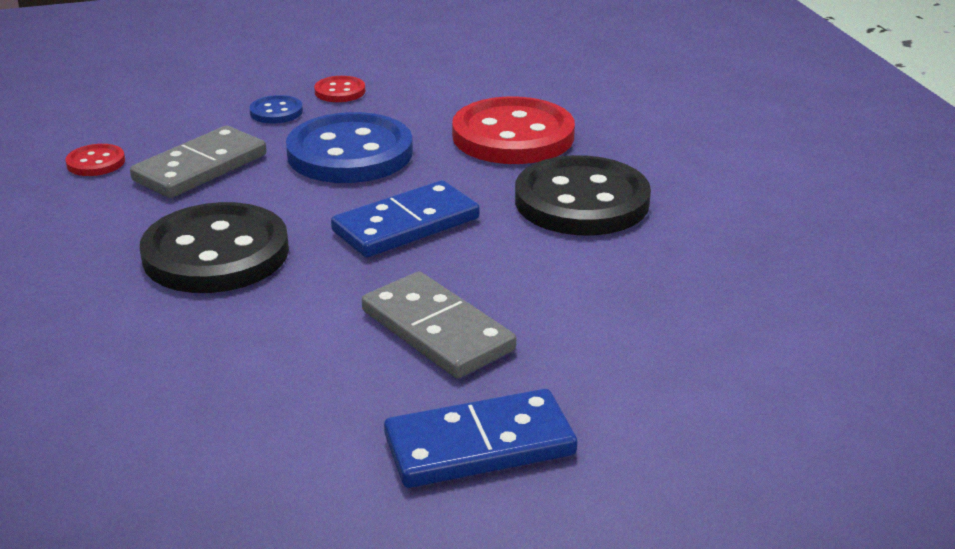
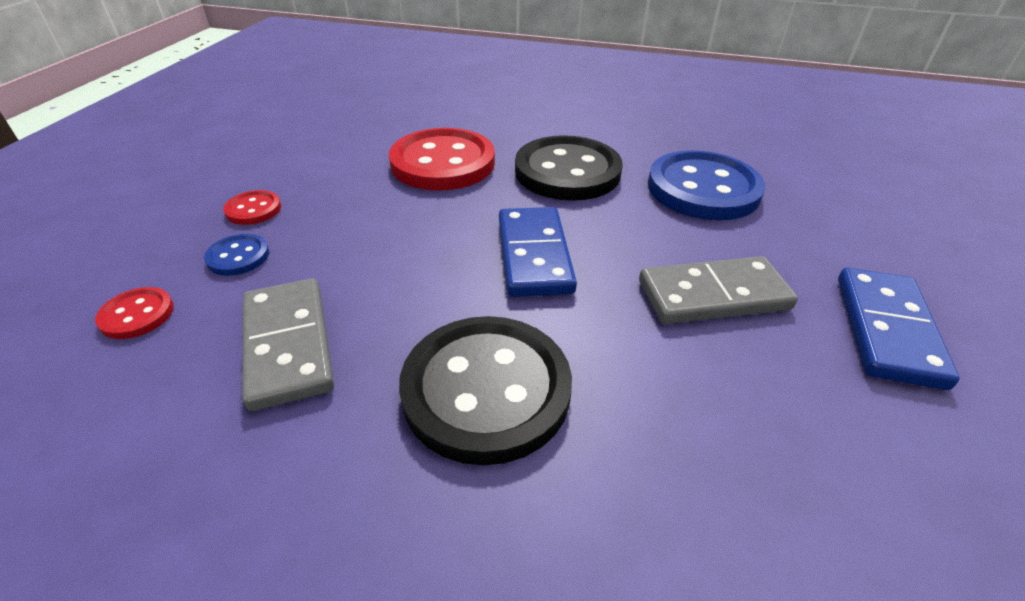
camera: 60 degrees left, 10 degrees up
(96, 162) = (159, 435): red button -> red button (137, 315)
(350, 153) = (377, 242): blue button -> blue button (703, 189)

